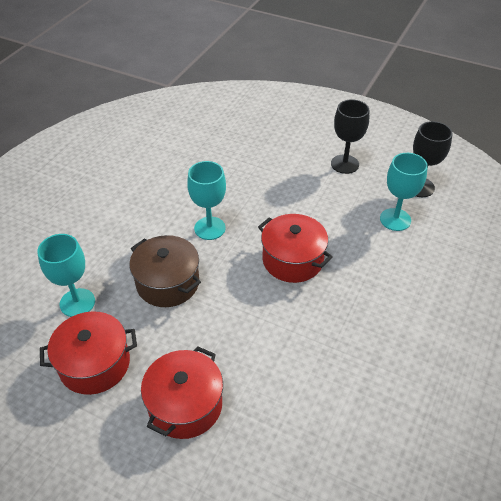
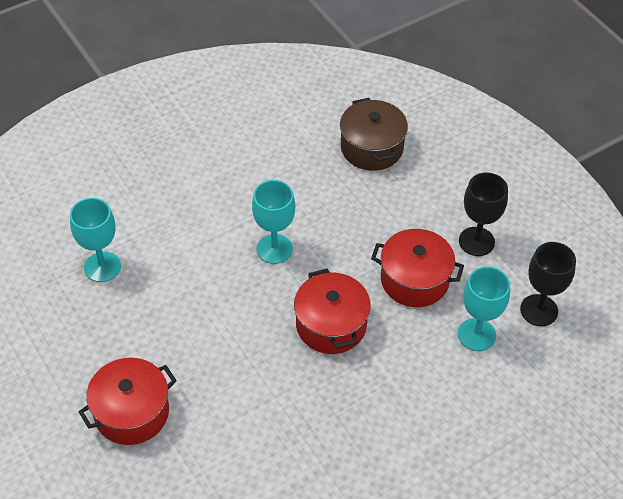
camera: 30 degrees right, 5 degrees up
(94, 364) = (81, 334): red pot -> red pot (414, 280)
(167, 283) = (194, 288): brown pot -> brown pot (371, 148)

